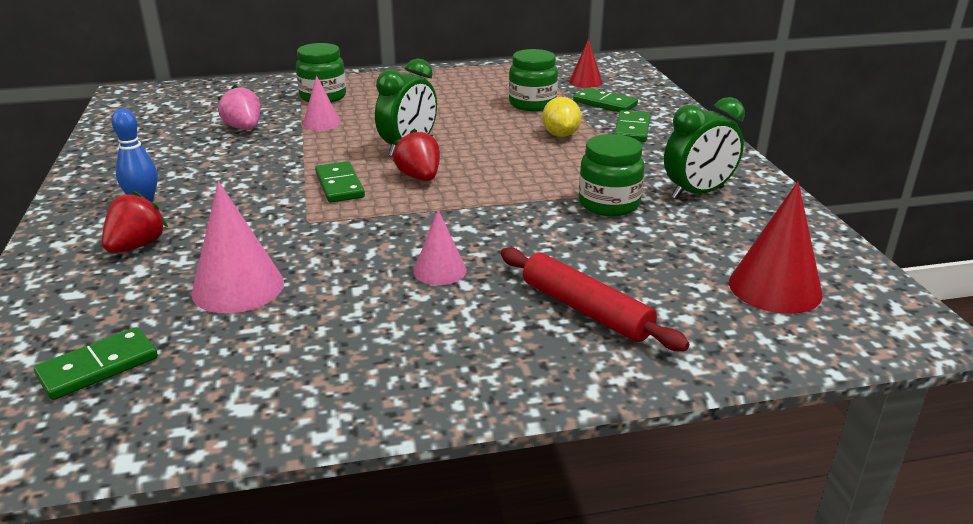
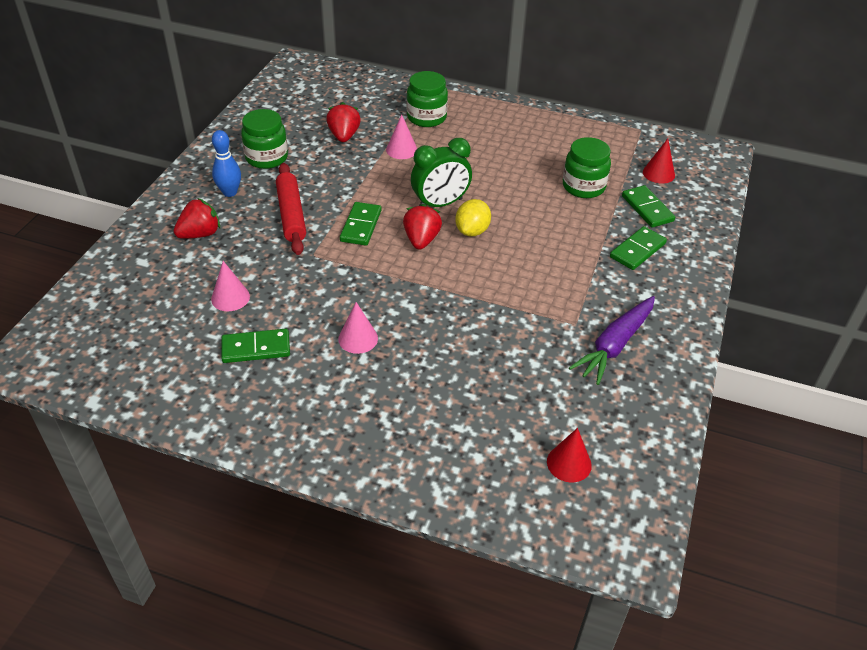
camera: 30 degrees right, 15 degrees up
(98, 367) = (120, 327): green domino -> green domino (256, 348)
(238, 287) = (230, 297): pink cone -> pink cone, size x0.61
(244, 128) = (344, 136): pink strawberry -> red strawberry
(560, 135) = (571, 234): yellow lemon -> yellow lemon (472, 231)
(585, 310) = (418, 417): red rolling pin -> red rolling pin (291, 214)
(609, 204) = (532, 327): green jar -> green jar (266, 158)
(698, 193) = (614, 345): green clock -> purple carrot
(775, 288) = (569, 463): red cone -> red cone, size x0.61

